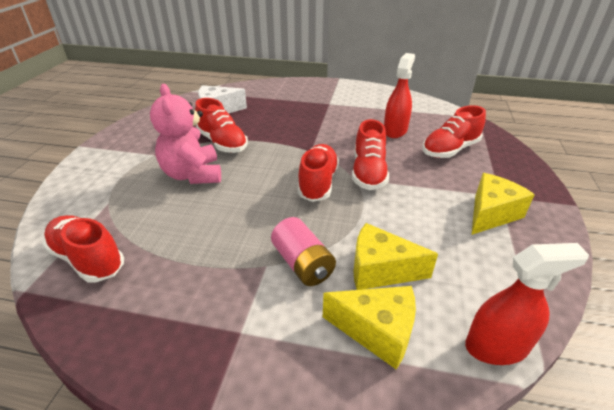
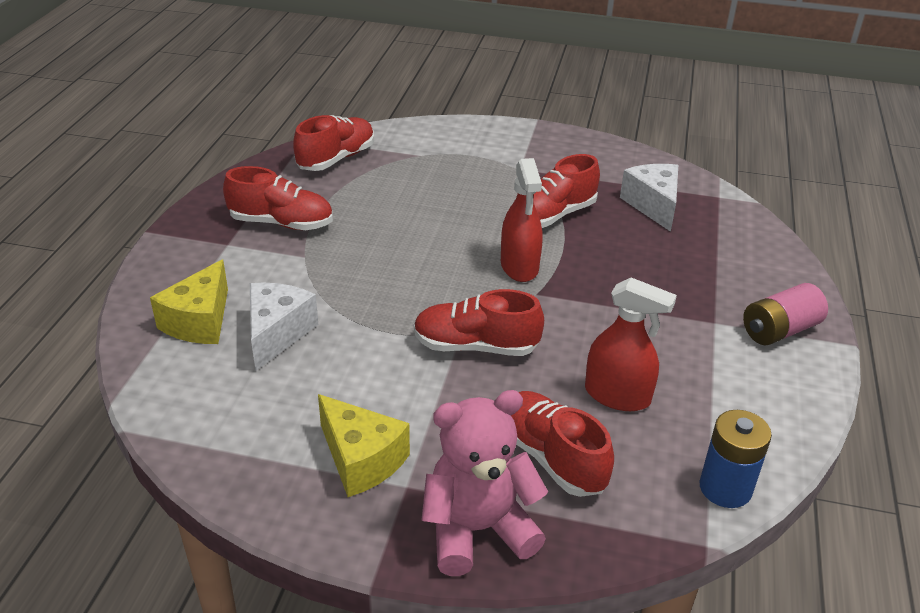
camera: 90 degrees right, 0 degrees up
(193, 175) = (473, 199): pink teddy bear -> pink teddy bear (477, 530)
(302, 264) = (300, 279): pink battery -> pink battery (779, 330)
(318, 183) = (450, 296): red shoe -> red shoe (281, 223)
(380, 270) = (277, 333): yellow cheese -> white cheese
(444, 110) = (725, 488): none -> blue battery
(496, 346) = (153, 400): red spray bottle -> red spray bottle (519, 266)

